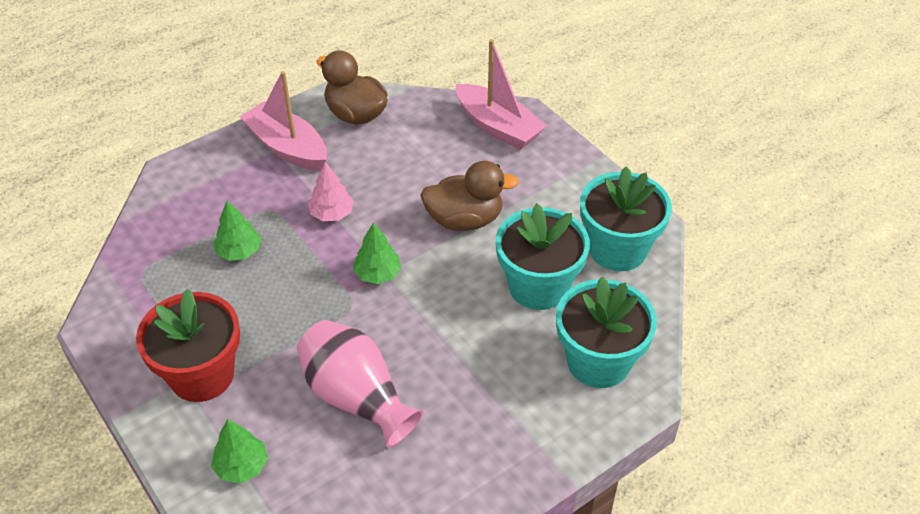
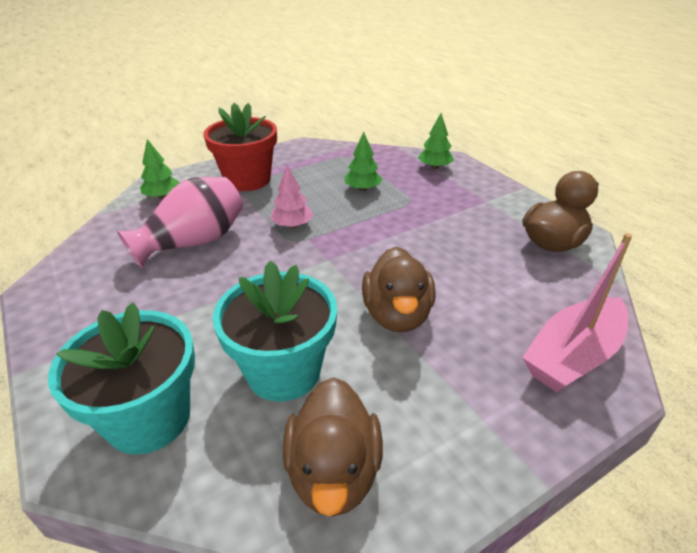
camera: 95 degrees right, 10 degrees down
(287, 147) = (491, 206): pink boat -> none
(332, 214) = (405, 230): pink tree -> pink tree (292, 225)
(377, 274) = (326, 254): green tree -> green tree (434, 167)
(617, 249) = (334, 472): turquoise flower pot -> brown duck

